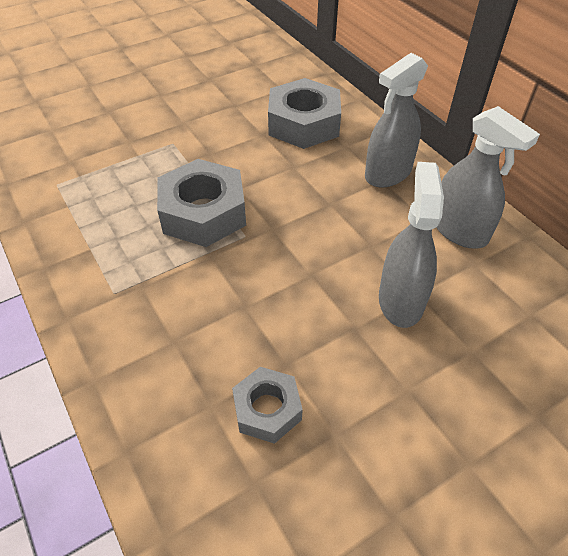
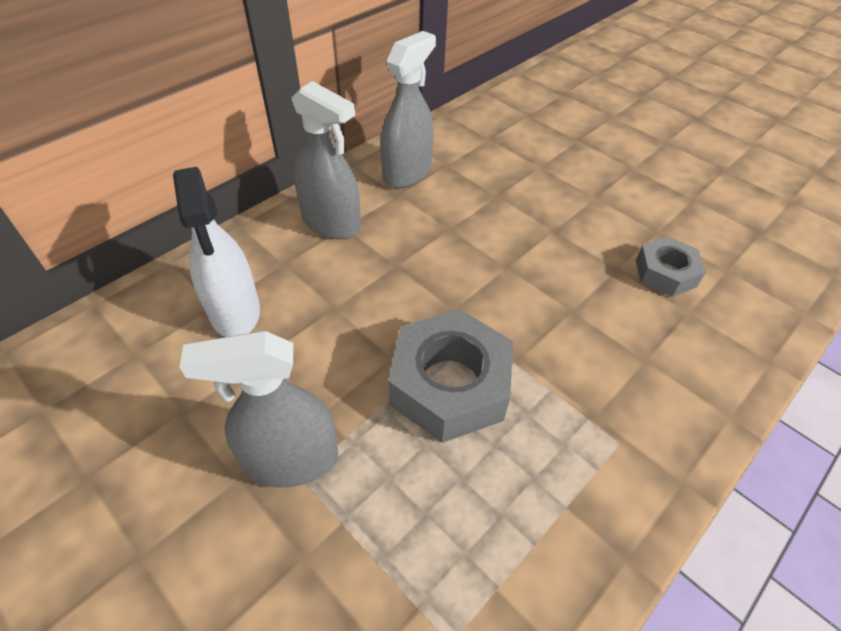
camera: 105 degrees left, 0 degrees up
(303, 124) = (235, 311): grey nut -> white spray bottle
(400, 300) = (509, 204): grey spray bottle -> grey spray bottle (291, 460)

